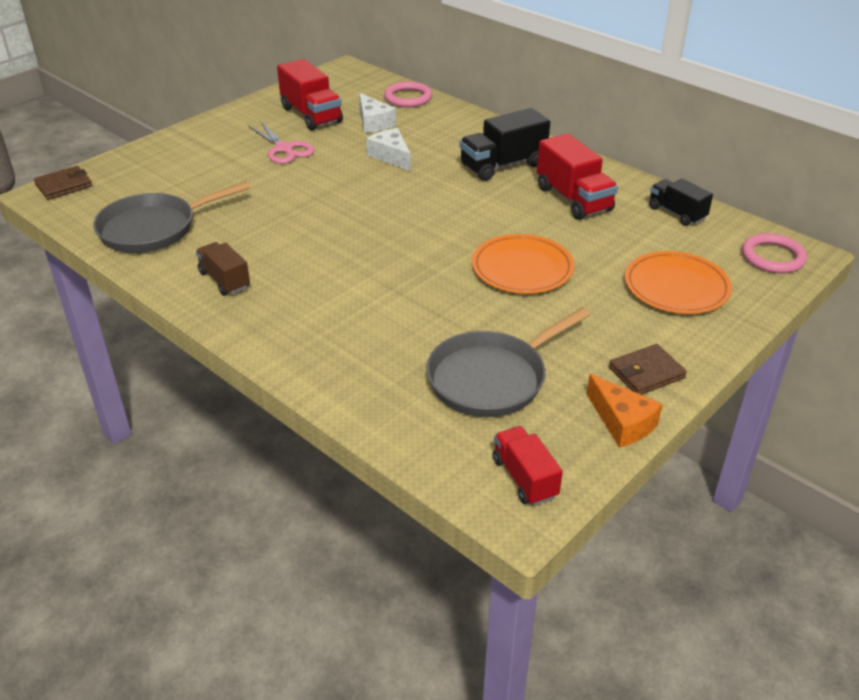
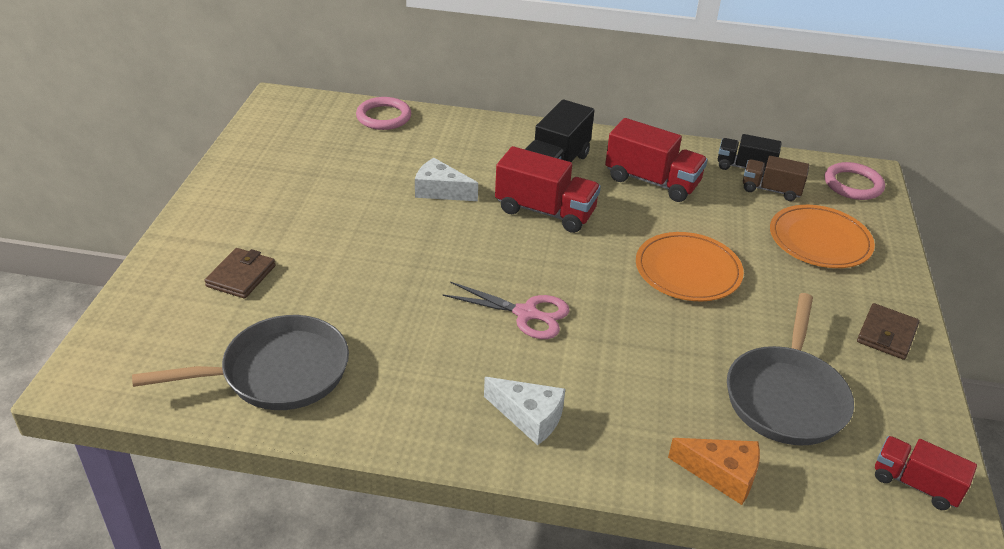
camera: 35 degrees left, 0 degrees up
(64, 186) = (94, 360): brown wallet -> brown wallet (241, 276)
(154, 228) = (277, 372): grey pan -> grey pan turned 135 degrees counterclockwise
(224, 280) = (430, 403): brown truck -> brown truck (771, 190)
(284, 149) = (318, 218): pink scissors -> pink scissors (526, 314)
(311, 115) = (303, 167): red truck -> red truck (545, 211)
(373, 123) = (380, 157): white cheese -> white cheese (529, 417)
(622, 422) = (920, 391): orange cheese -> orange cheese (722, 474)

